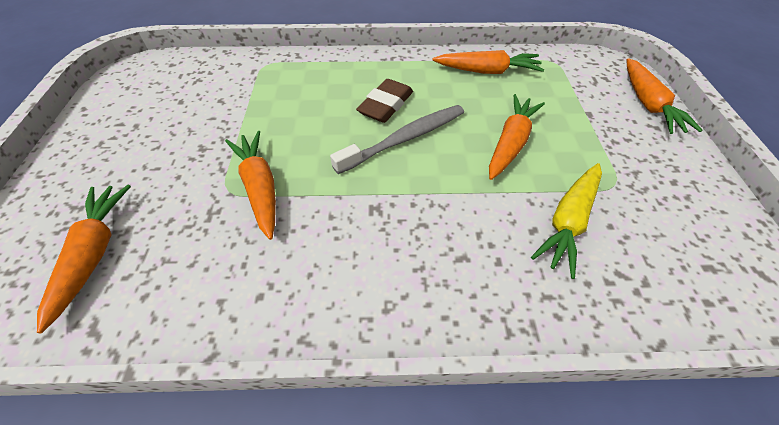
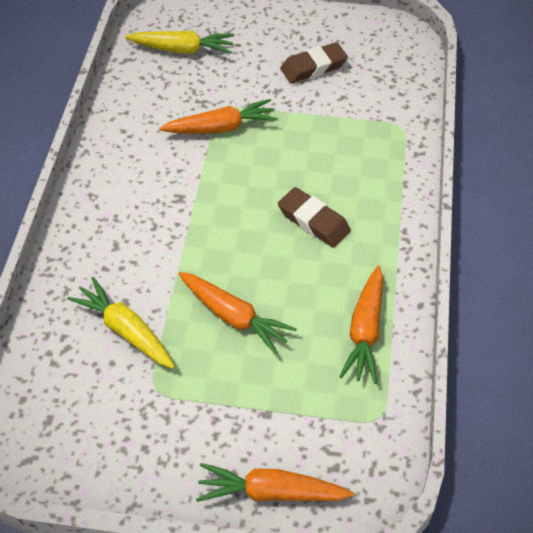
camera: 100 degrees right, 0 degrees up
(94, 254) = (182, 49): orange carrot -> yellow carrot
(169, 123) = (313, 67): none -> brown eraser
(405, 139) = (258, 229): grey toothbrush -> none

